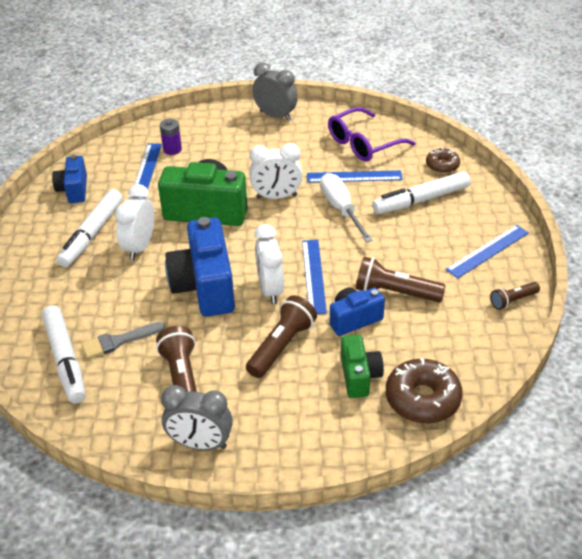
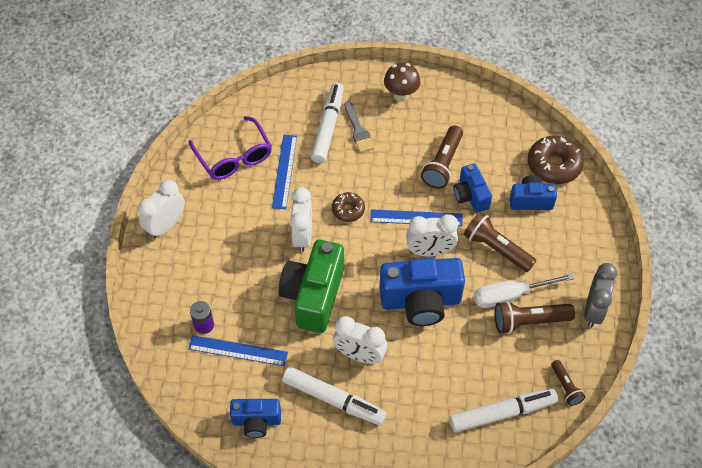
camera: 85 degrees left, 15 degrees up
(119, 341) = (482, 370): grey brush -> grey brush (358, 130)
(275, 116) = (166, 225): grey clock -> white clock
(341, 209) = (330, 187): white screwdriver -> white screwdriver (510, 296)
(359, 376) = (530, 200): green camera -> blue camera
(421, 200) = (328, 127): white marker -> white marker turned 150 degrees counterclockwise
(442, 165) = (281, 103): brown donut -> brown donut (348, 210)
(488, 251) = (401, 95): blue ruler -> brown mushroom
(513, 300) = (459, 92): brown flashlight -> brown flashlight (565, 386)

